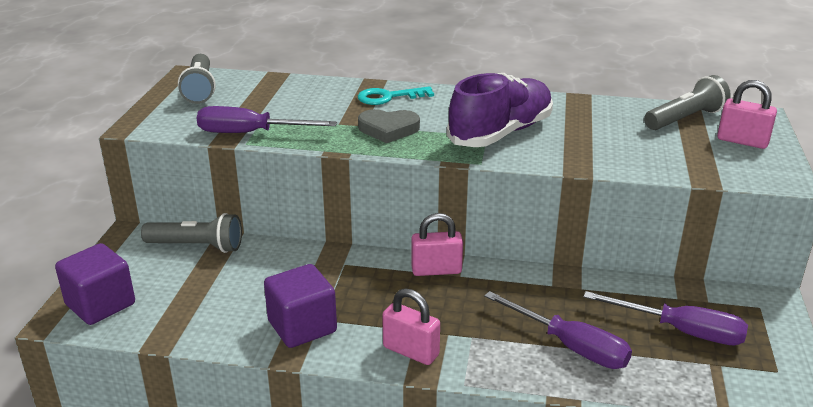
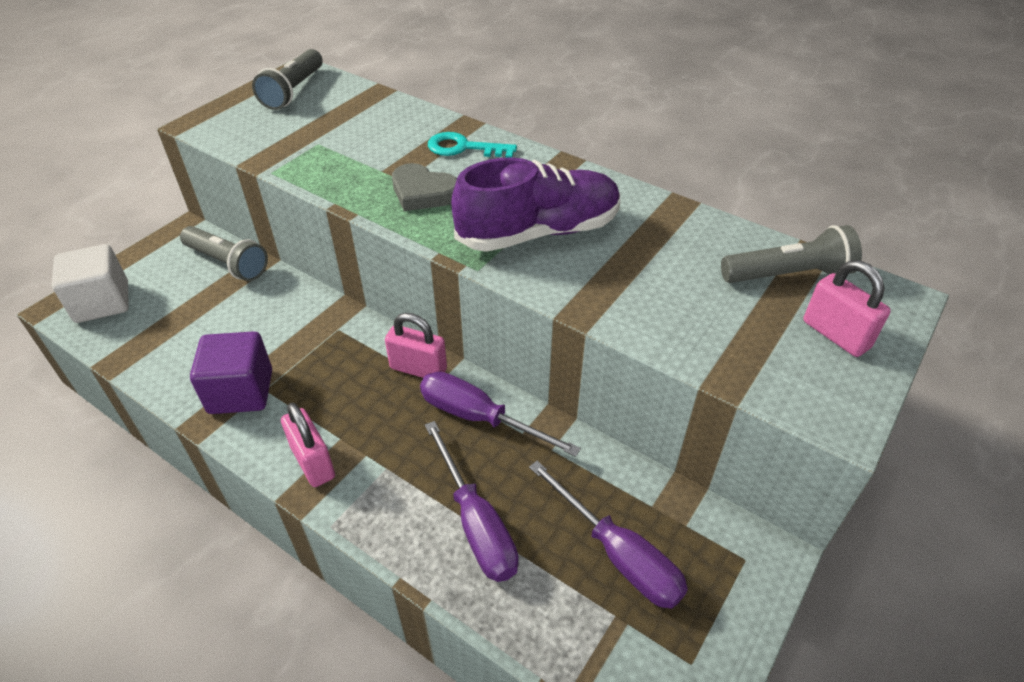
camera: 25 degrees right, 15 degrees up
(100, 304) = (102, 302): purple cube -> white cube
(250, 133) = (286, 160): purple screwdriver -> purple screwdriver (479, 418)

